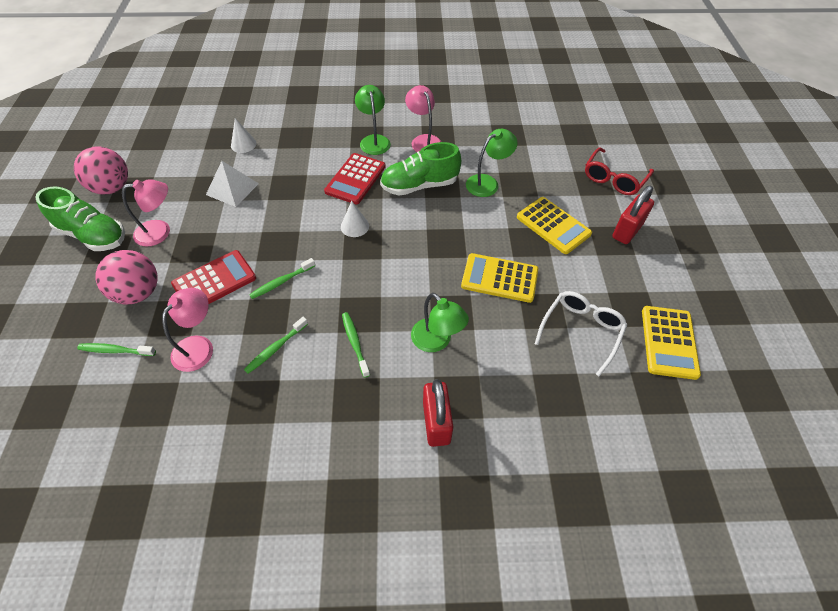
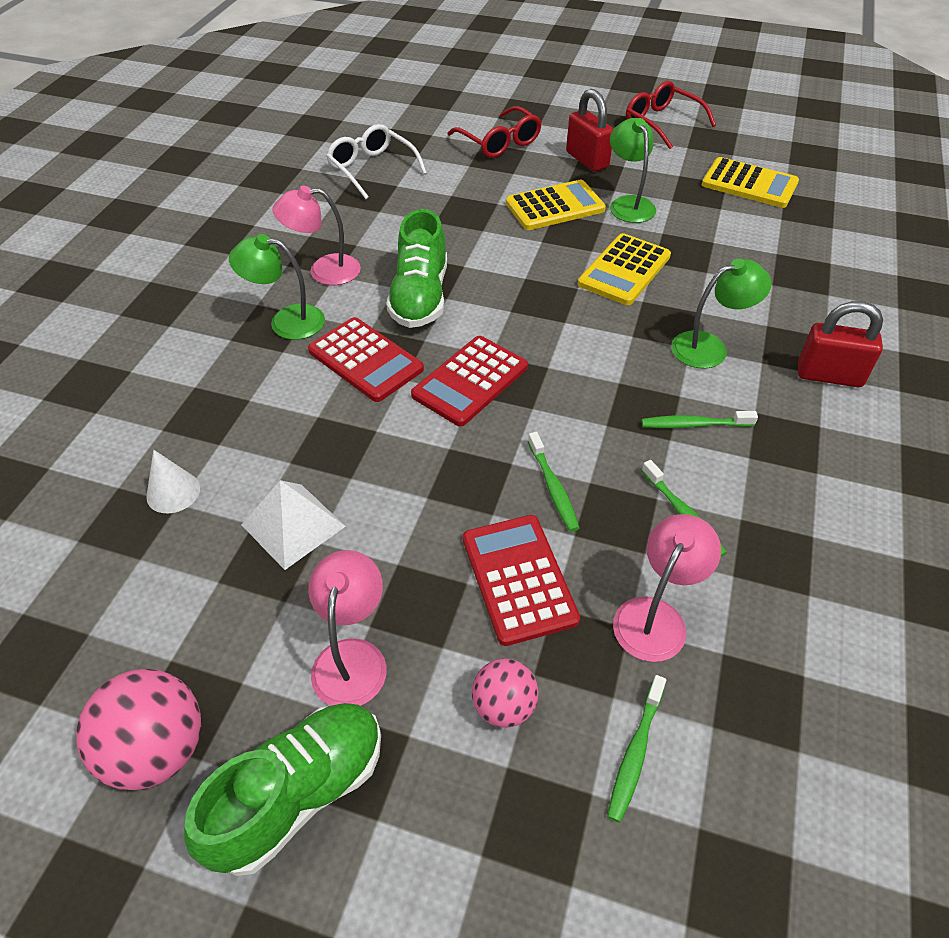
camera: 70 degrees left, 5 degrees down
(138, 293) = (504, 706): pink ball -> pink ball, size x0.61
(198, 346) = (656, 616): pink lamp -> pink lamp turned 75 degrees clockwise
(355, 226) = (470, 381): white cone -> red calculator
(487, 183) = (450, 236): green lamp -> green lamp (628, 204)
(581, 331) = (721, 233): white glasses -> white glasses (372, 169)
(721, 267) = (661, 123): none -> red glasses

